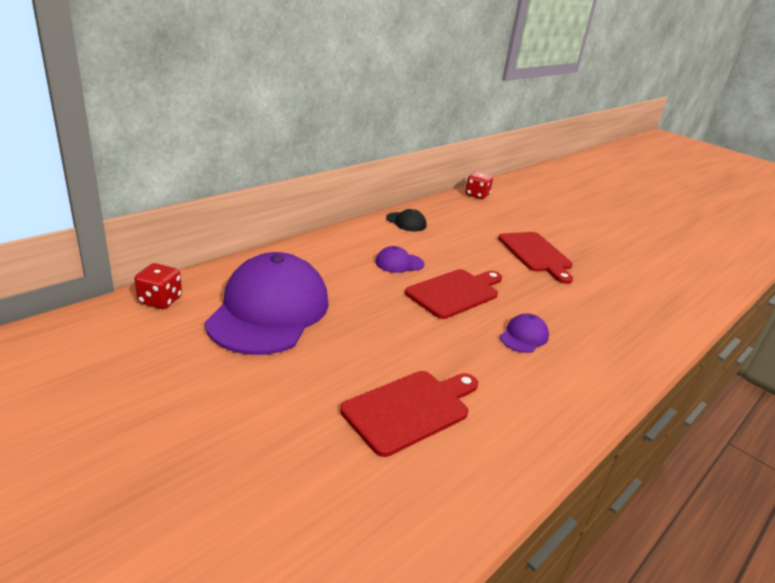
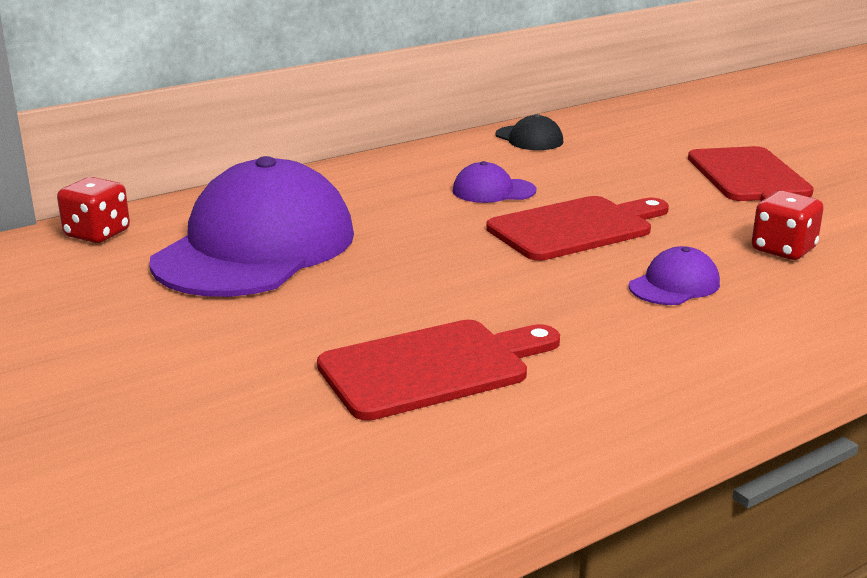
camera: 15 degrees right, 5 degrees down
(477, 195) = (675, 101): red dice -> red dice (783, 250)

